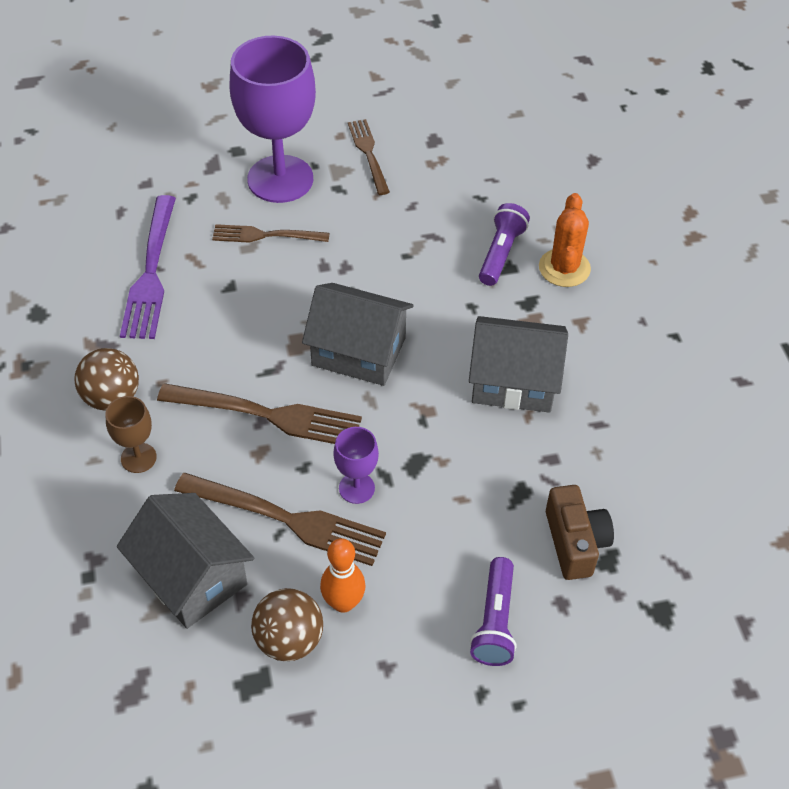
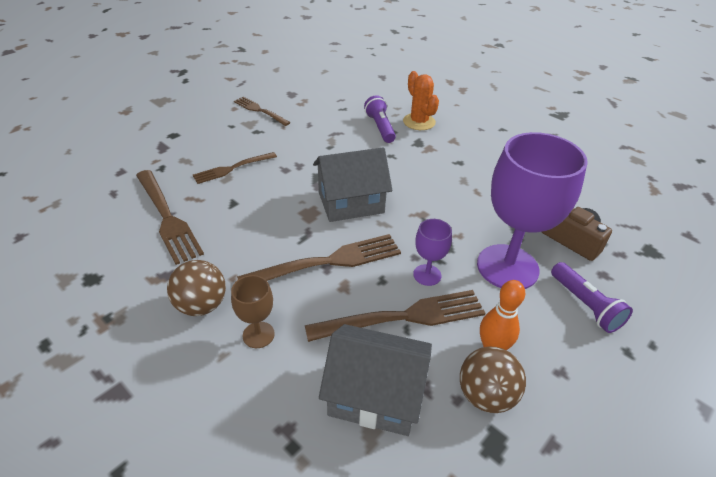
camera: 35 degrees left, 10 degrees down
(151, 272) = (167, 217): purple fork -> brown fork
(280, 179) = (215, 139): purple goblet -> purple goblet (507, 267)
(513, 381) = (452, 180): grey house -> none

